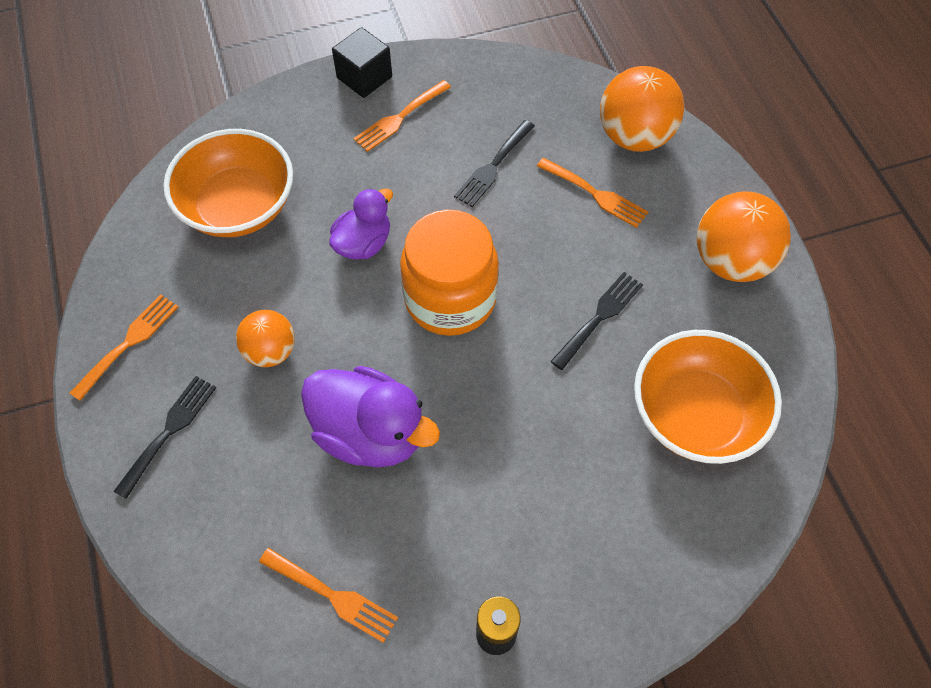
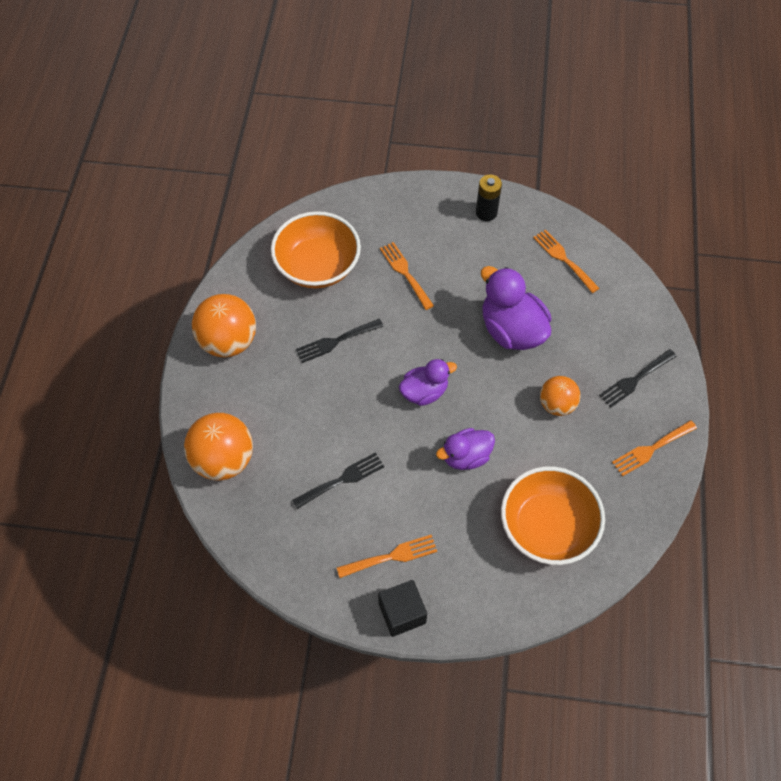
camera: 155 degrees left, 0 degrees up
(450, 298) = (424, 392): orange jar -> purple duck
(595, 194) = (283, 425): orange fork -> orange fork (405, 273)

